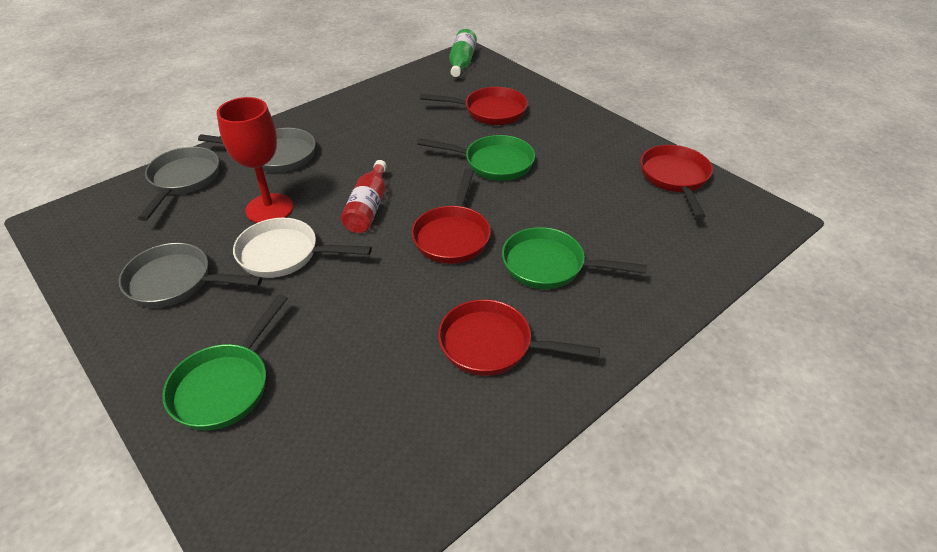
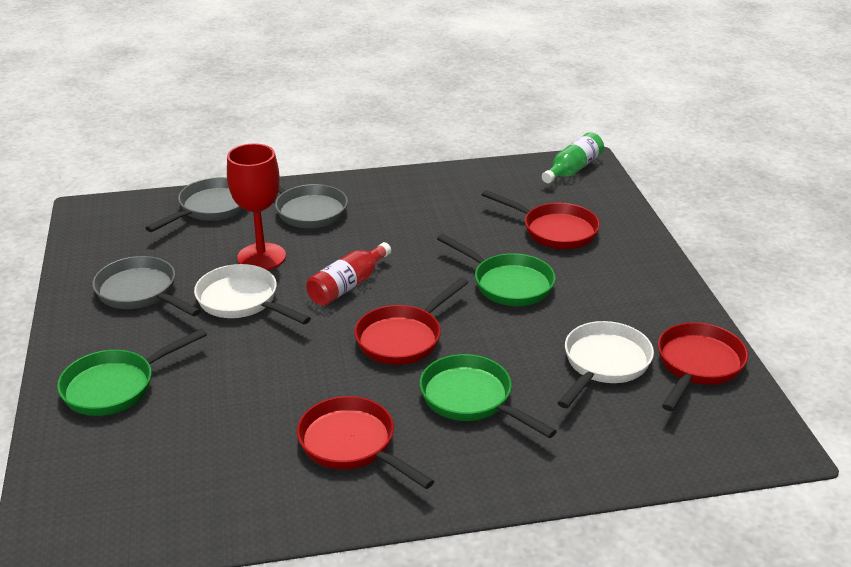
camera: 30 degrees right, 10 degrees down
(615, 200) = (604, 364): none -> white pan

